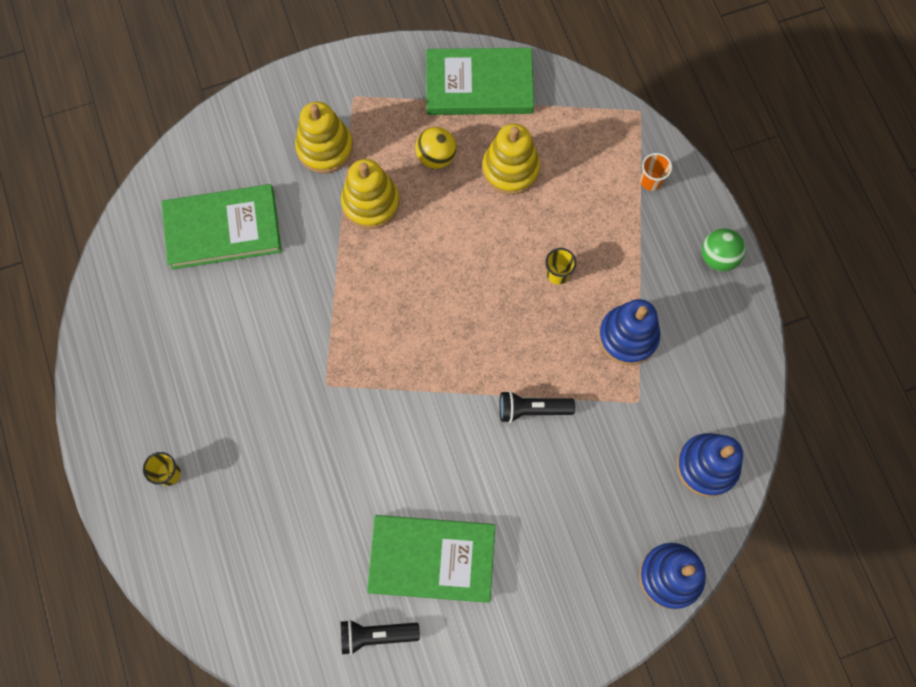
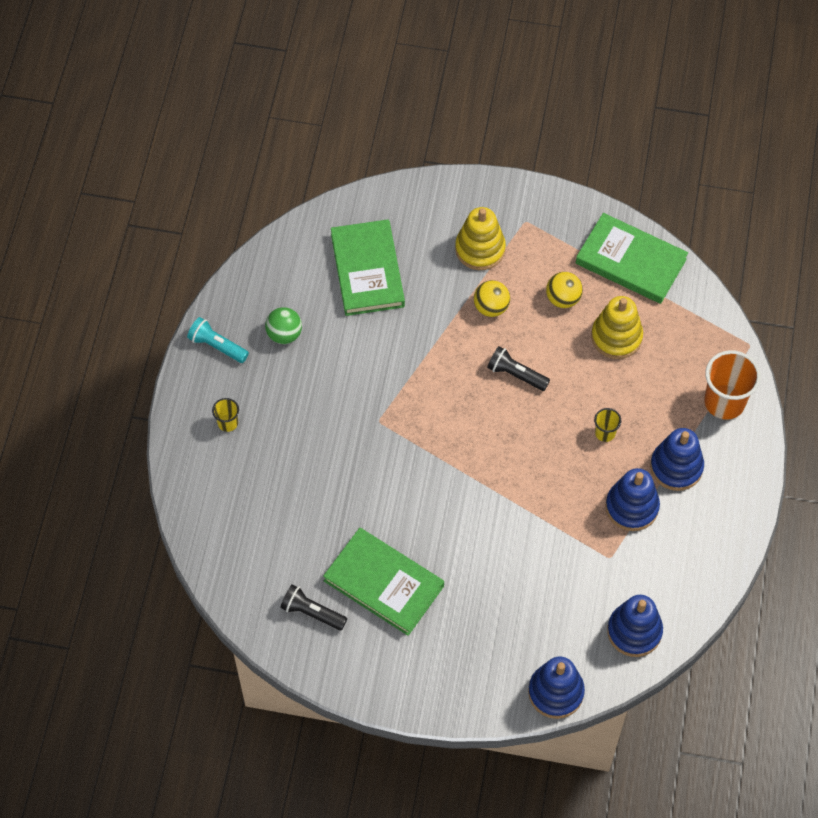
camera: 30 degrees right, 10 degrees down
(110, 394) = (217, 346): none -> turquoise flashlight
(223, 229) = (367, 270): green book -> green book turned 60 degrees clockwise
(370, 203) = (491, 307): yellow stacking toy -> yellow ball
(532, 409) = (523, 520): black flashlight -> black flashlight (516, 374)
(645, 272) = (676, 467): none -> blue stacking toy
(651, 181) = (724, 402): orange cup -> orange cup, size x2.02
(718, 257) = (742, 486): green ball -> green ball (284, 334)

